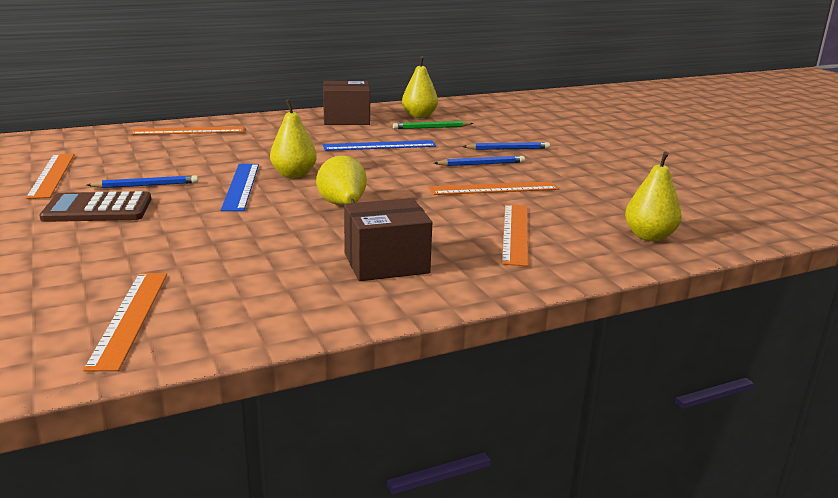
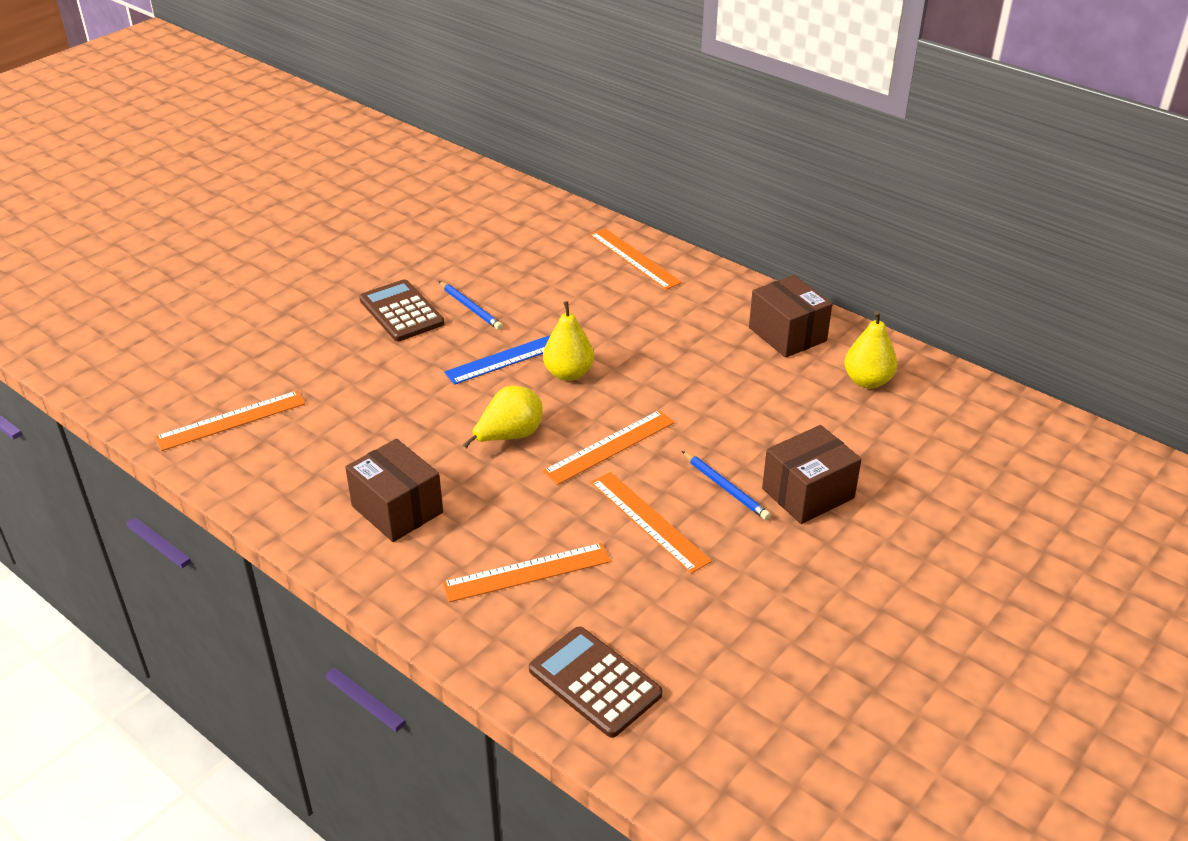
camera: 65 degrees right, 15 degrees up
(51, 175) = (454, 253): orange ruler -> orange ruler (609, 446)
(379, 146) = (714, 392): blue ruler -> none
(431, 128) = (828, 406): green pencil -> none
(508, 149) = (808, 493): blue pencil -> brown box
(649, 236) = (595, 682): yellow pear -> brown calculator

